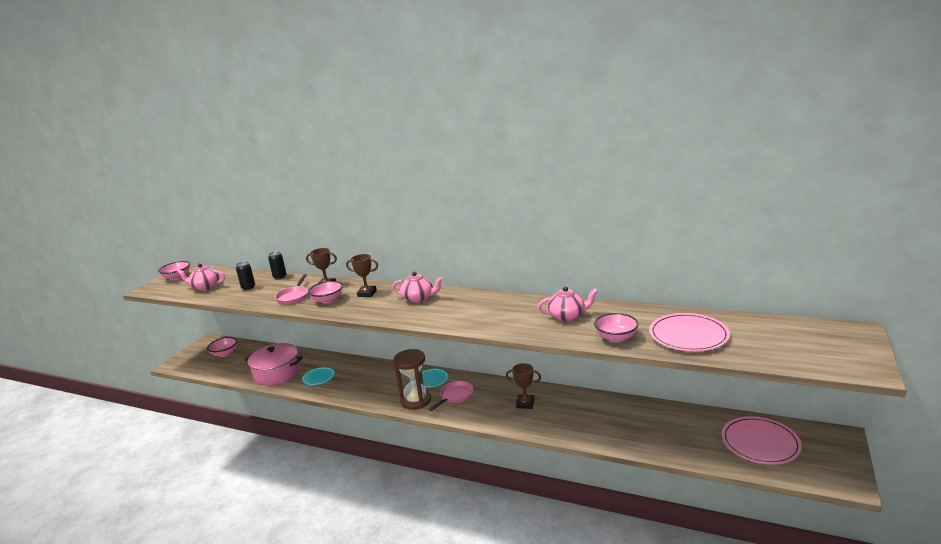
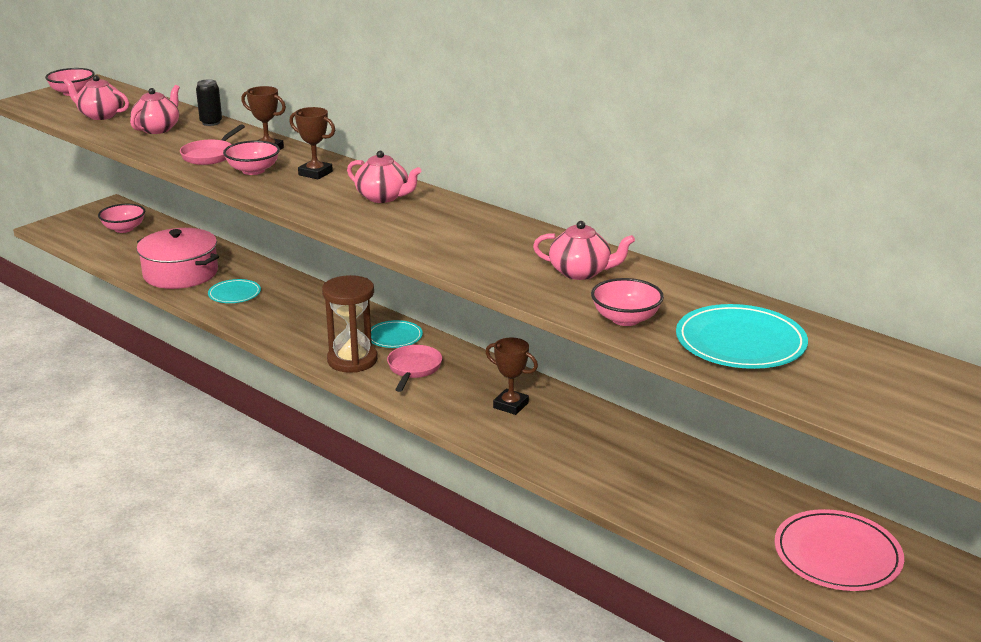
camera: 15 degrees right, 5 degrees up
(248, 288) = (157, 129): black can -> pink teapot
(455, 396) = (413, 369): pink pan -> pink pan turned 45 degrees counterclockwise
(688, 335) = (740, 342): pink plate -> turquoise plate

